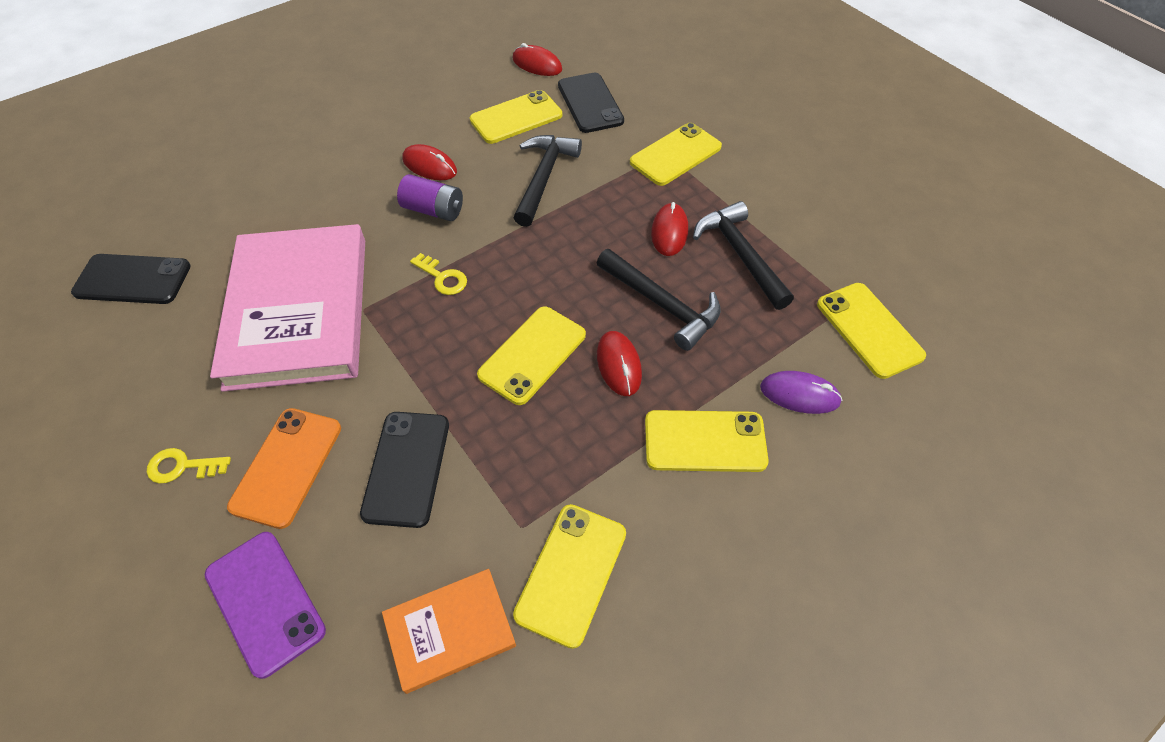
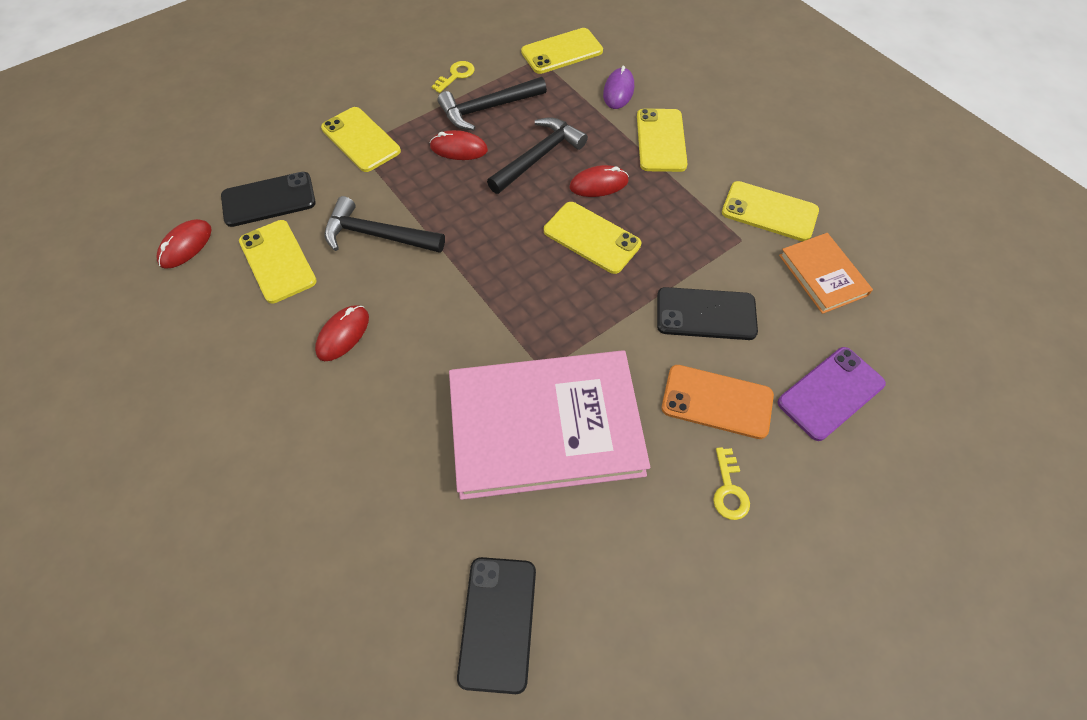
camera: 90 degrees left, 5 degrees up
(433, 210) = (412, 324): purple battery -> none
(443, 278) = (505, 308): yellow key -> yellow key (456, 75)

